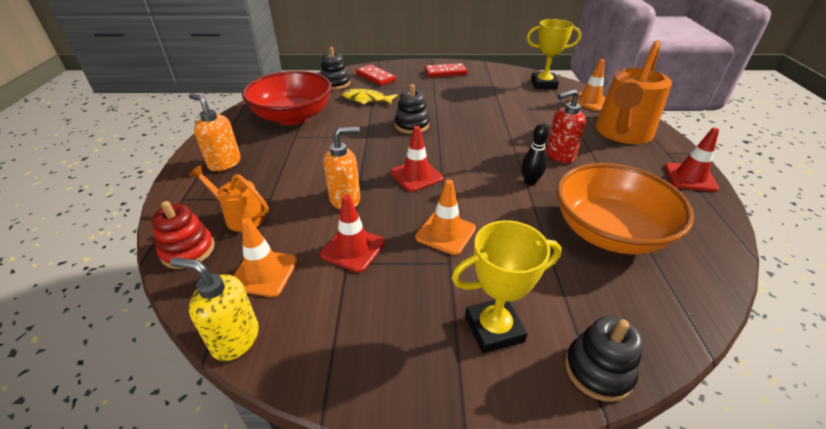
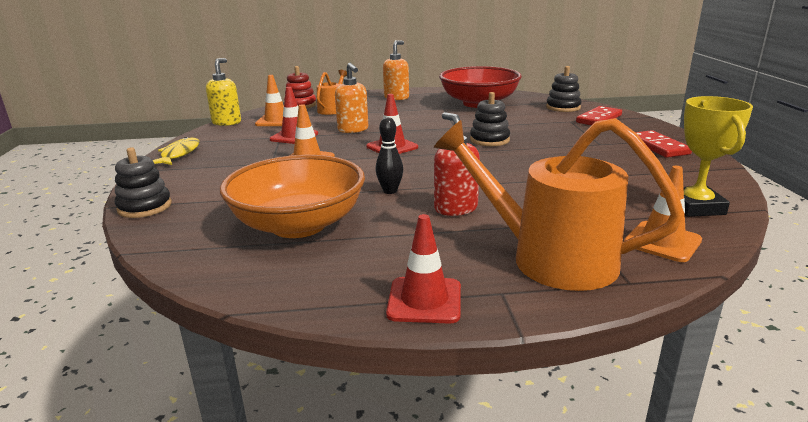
camera: 85 degrees right, 15 degrees down
(366, 99) = (535, 120): yellow fish -> yellow fish (179, 154)
(494, 329) = (200, 176): yellow trophy -> none

